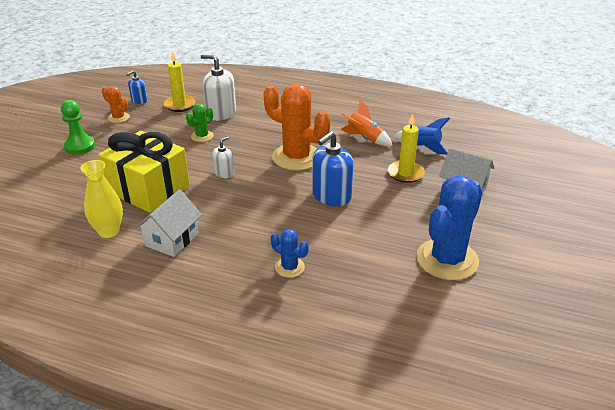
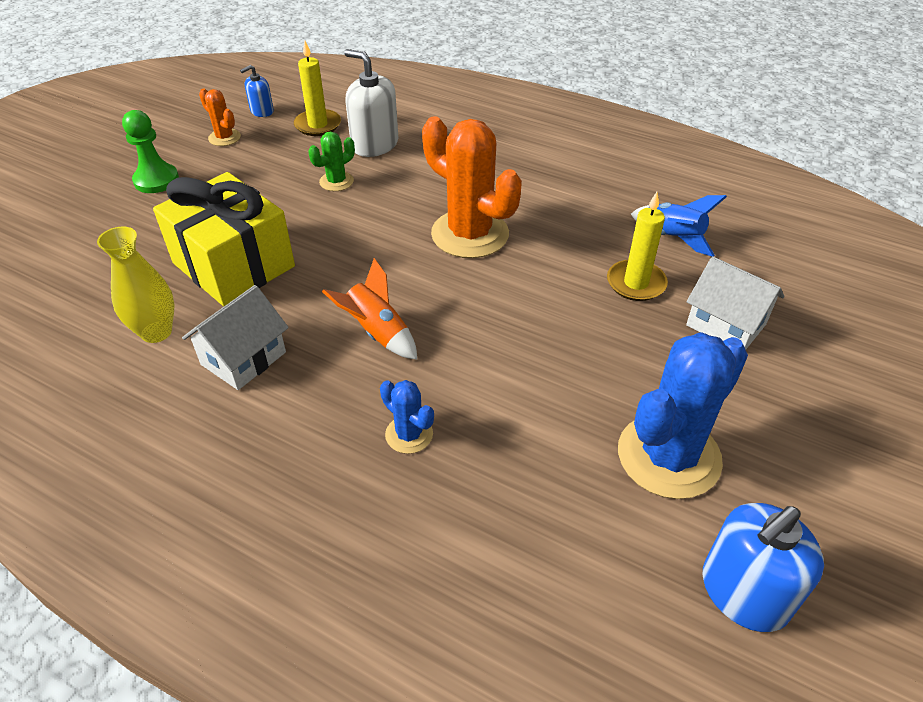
camera: 10 degrees right, 10 degrees up
(224, 173) = (352, 250): white soap dispenser -> none
(331, 196) = (507, 310): blue soap dispenser -> blue soap dispenser (744, 593)
(364, 138) = (585, 211): orange rocket -> orange rocket (377, 332)

